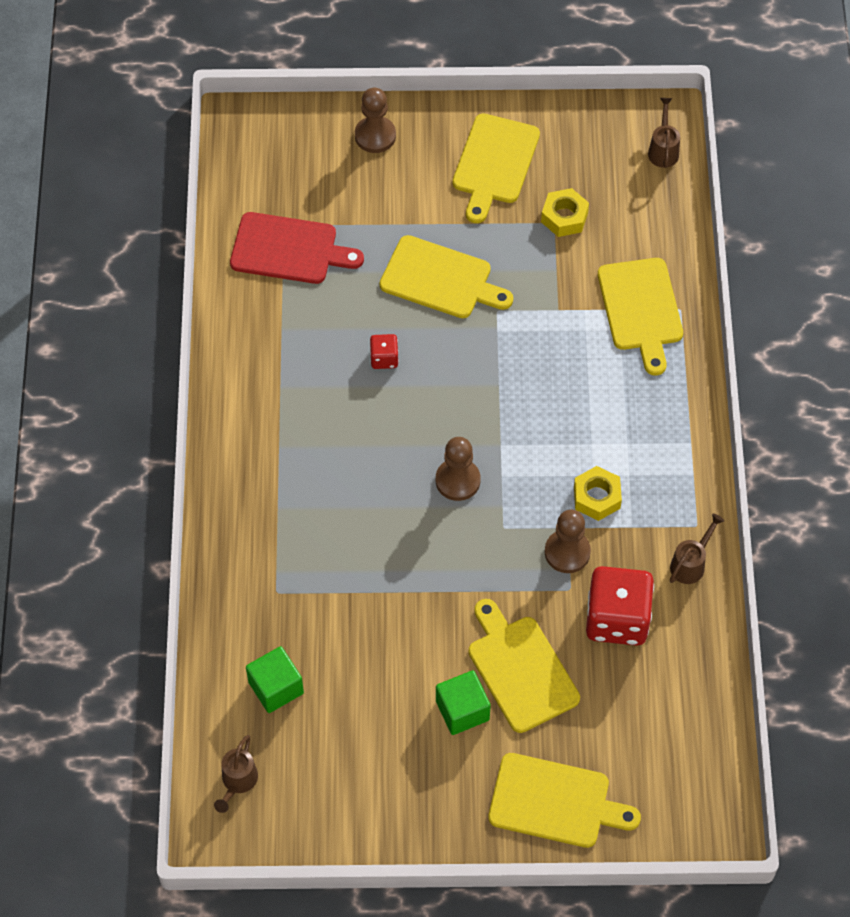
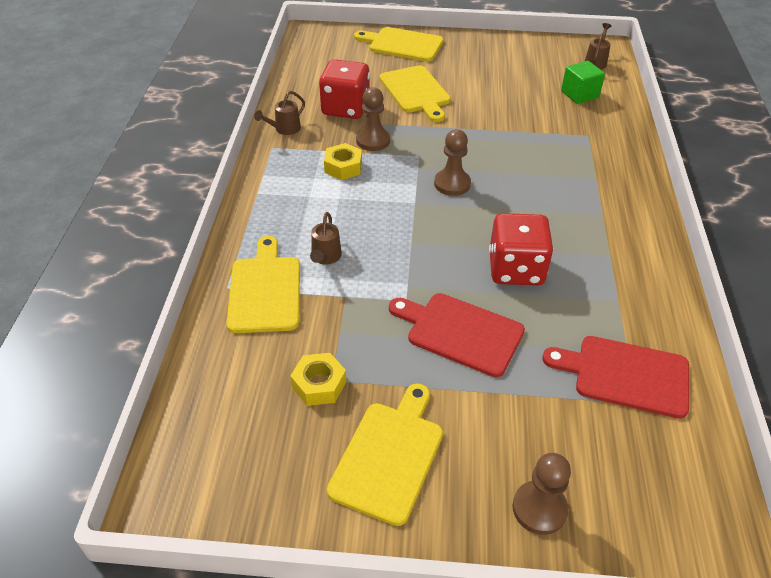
camera: 175 degrees left, 15 degrees down
(384, 358) = (516, 269): red dice -> red dice, size x2.12
(440, 279) = (460, 332): yellow cutting board -> red cutting board
(462, 710) = (456, 78): green cube -> none
(663, 150) = (179, 455): brown watering can -> brown watering can (325, 257)

